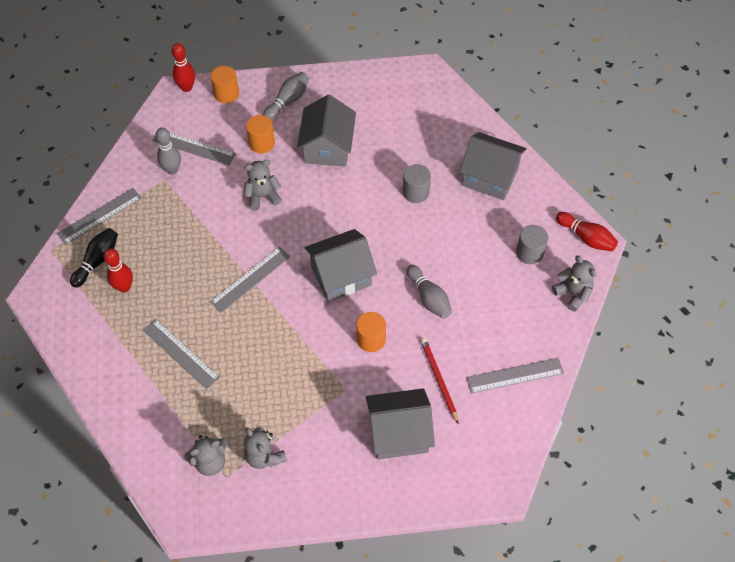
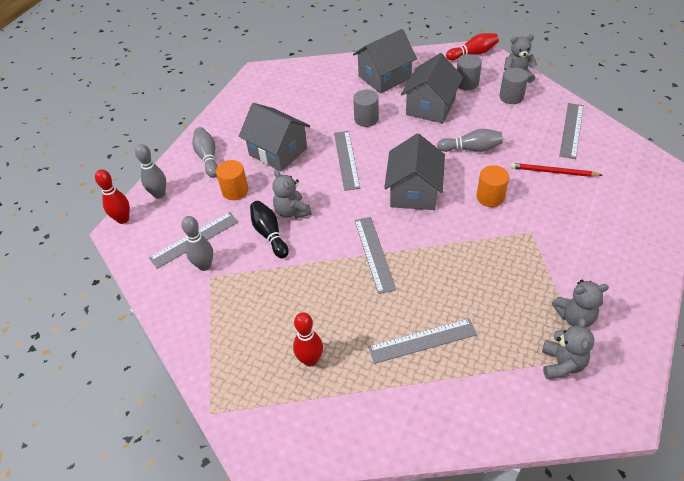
camera: 55 degrees left, 10 degrees down
(97, 261) = (260, 372): black bowling pin -> black bowling pin (269, 234)
(99, 216) = (206, 348): grey ruler -> grey ruler (346, 159)
(226, 94) = (159, 194): orange cylinder -> grey bowling pin
(262, 196) = (292, 211): grey teddy bear -> grey teddy bear turned 45 degrees counterclockwise
(398, 433) = (593, 215): grey house -> grey house (430, 107)
(534, 301) = (511, 97): none -> grey cylinder

